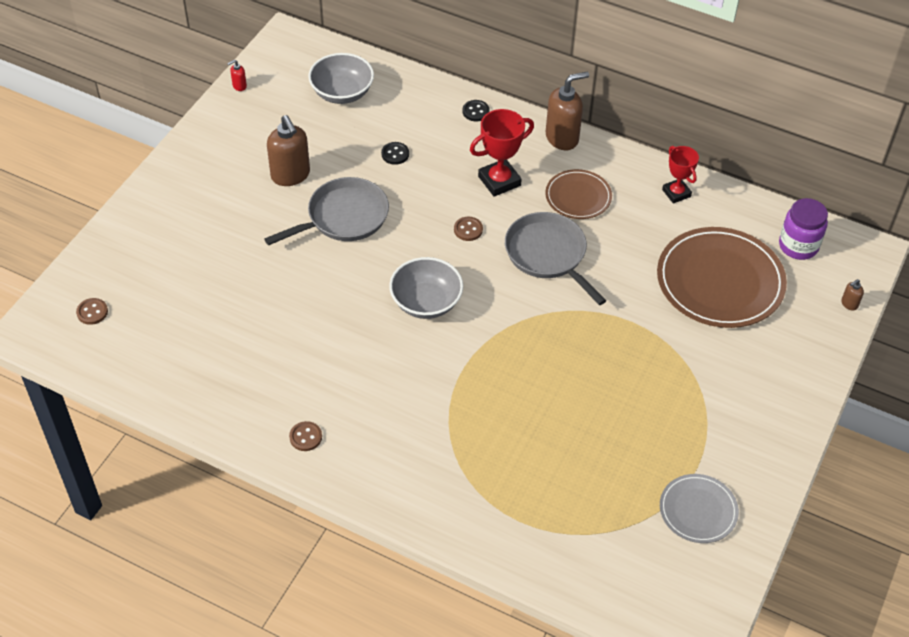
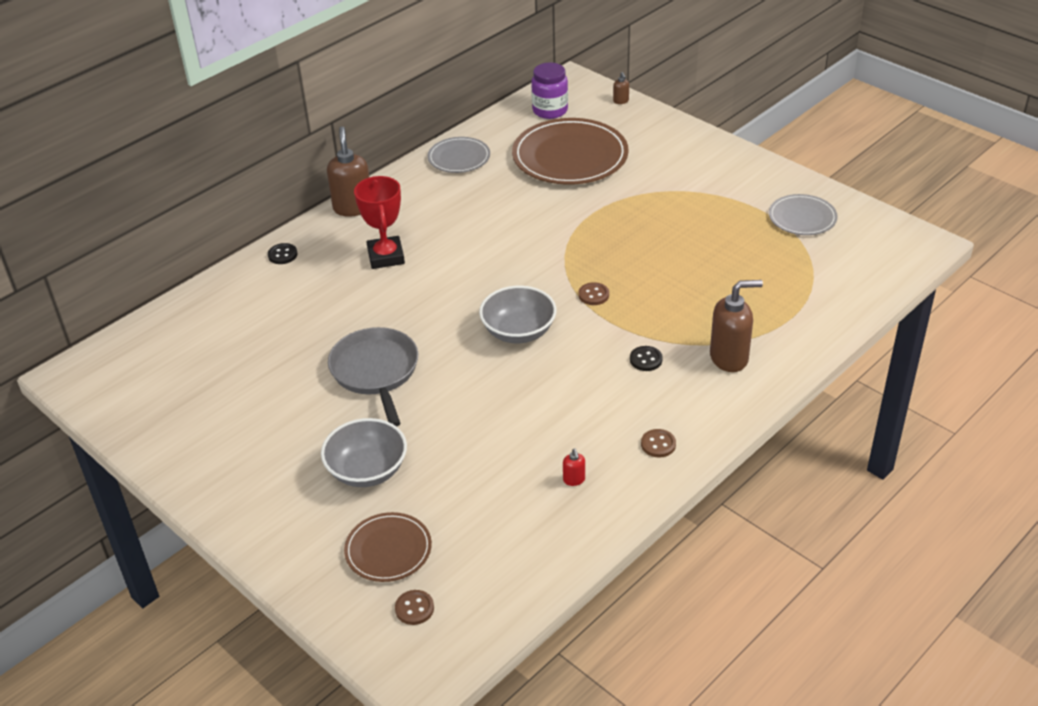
camera: 70 degrees left, 10 degrees down
(239, 86) = (120, 427): red soap dispenser -> red soap dispenser (574, 480)
(290, 175) = (291, 404): brown soap dispenser -> brown soap dispenser (729, 358)
(342, 93) = (191, 345): grey bowl -> grey bowl (367, 470)
(395, 154) = (307, 320): black button -> black button (646, 359)
(468, 230) = (438, 288): brown button -> brown button (593, 295)
(548, 255) = (495, 244): grey pan -> none
(578, 197) = (433, 213): brown plate -> brown plate (388, 550)
(676, 193) = (459, 158): red trophy -> grey plate

